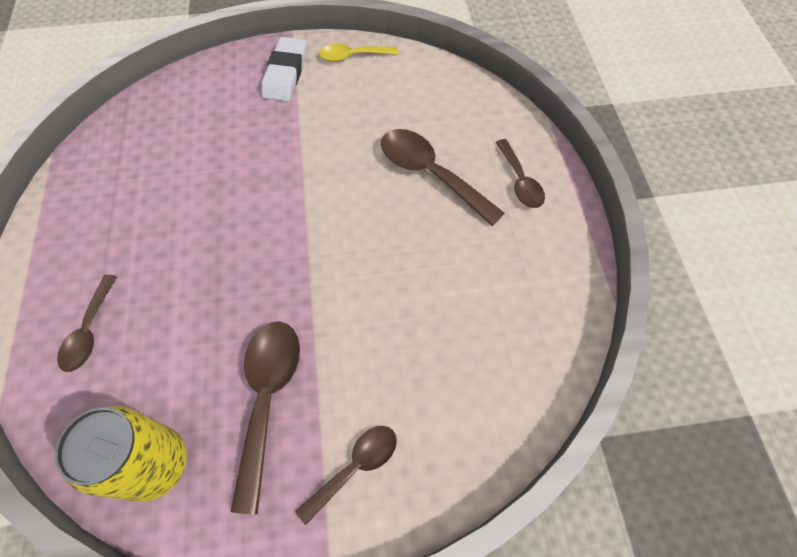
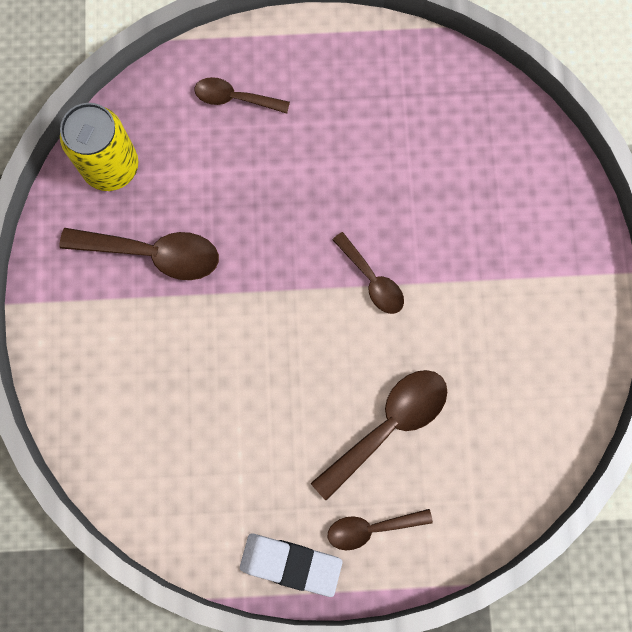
camera: 95 degrees right, 15 degrees up
(285, 74) = (555, 264): white eraser -> white eraser (290, 564)
(353, 56) = (584, 347): yellow spoon -> none
(355, 467) = (85, 326): brown spoon -> brown spoon (372, 280)

